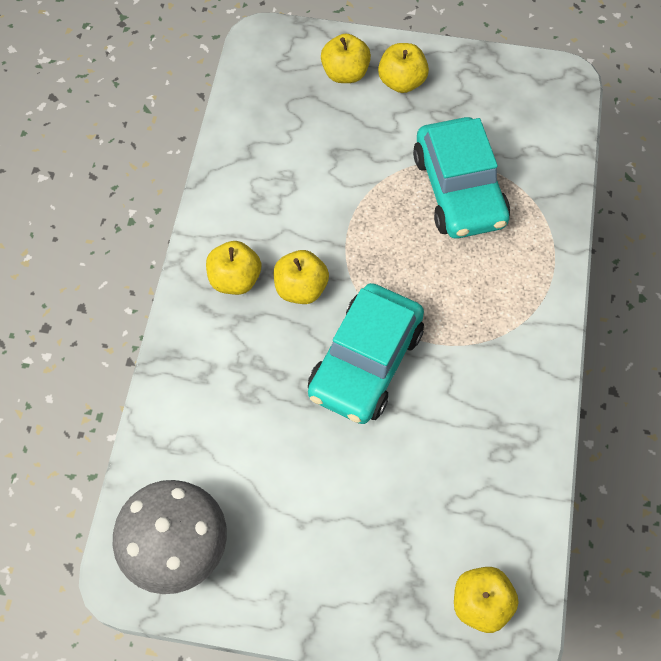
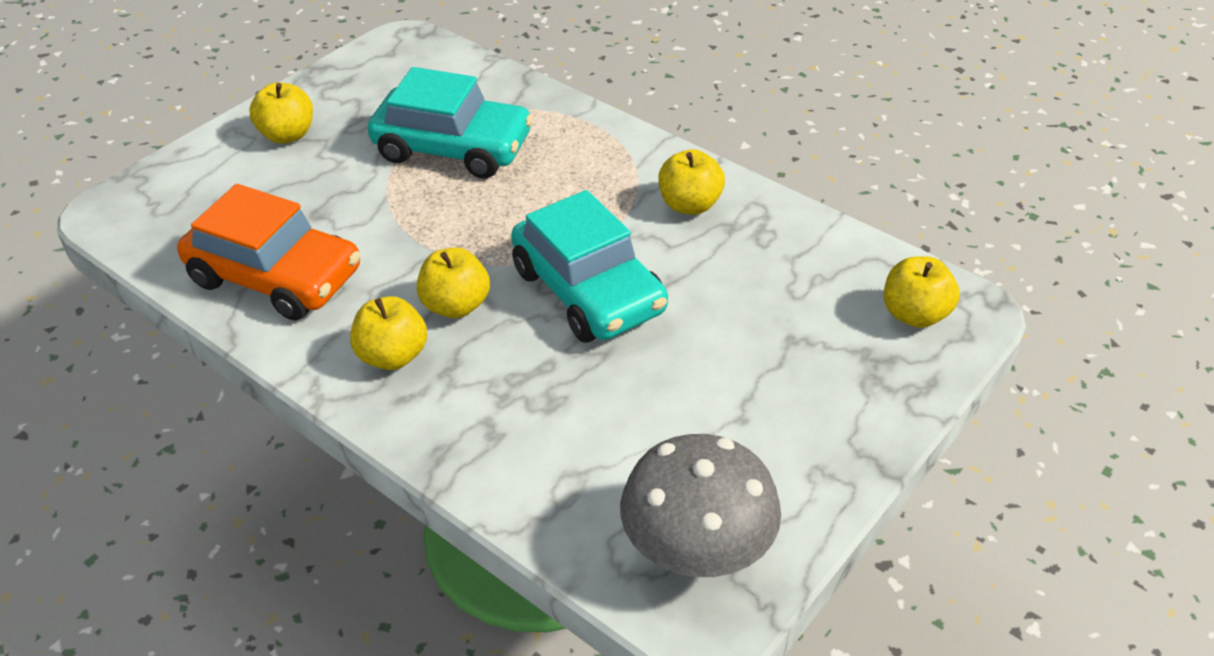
camera: 60 degrees left, 20 degrees down
(263, 169) = (275, 277): none -> orange car
(345, 73) = (229, 169): yellow apple -> yellow apple (689, 205)

